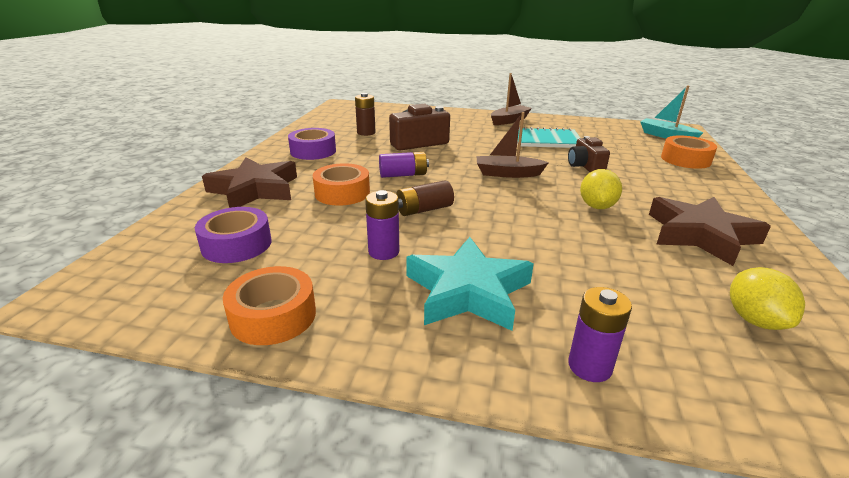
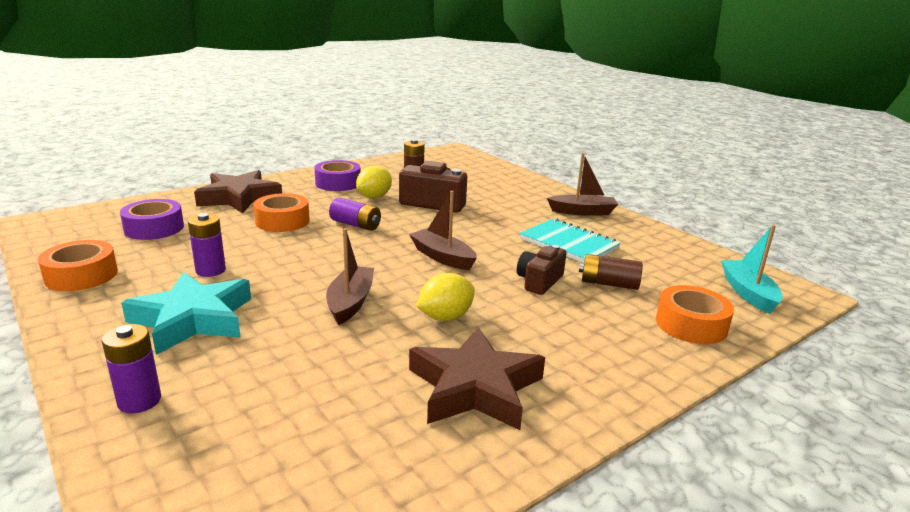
camera: 40 degrees right, 5 degrees down
(424, 210) = (304, 256): brown battery -> brown battery (609, 284)
(531, 224) = (350, 302): none -> brown boat
(754, 320) = (319, 462): yellow lemon -> yellow lemon (374, 197)

